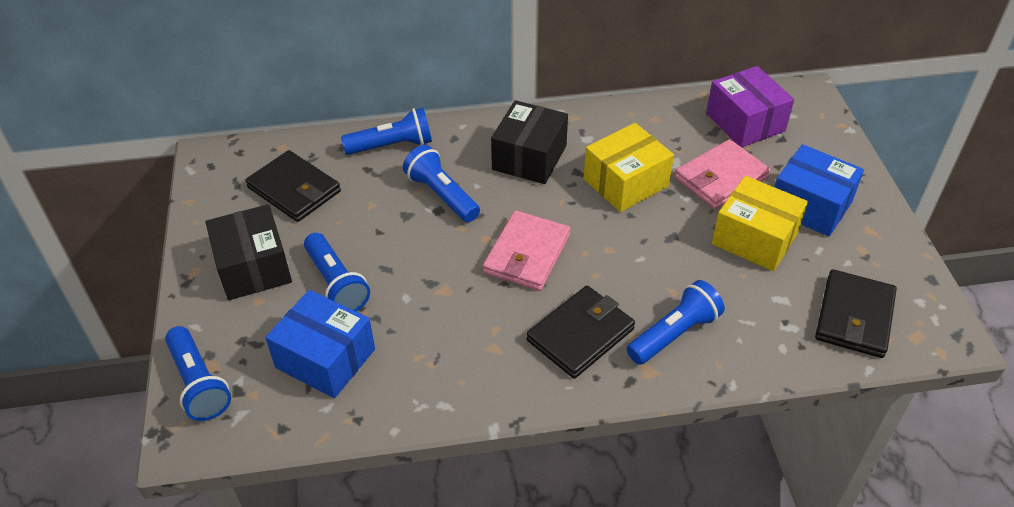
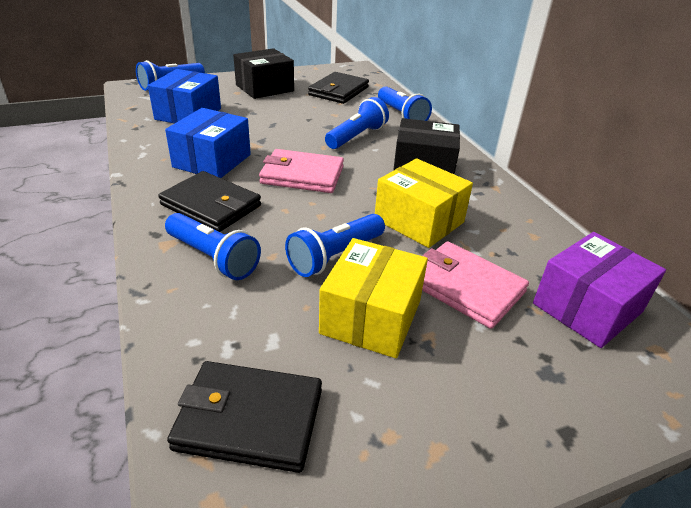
camera: 75 degrees right, 10 degrees down
(336, 284) = (255, 111): blue flashlight -> blue flashlight (335, 256)
(810, 205) = (457, 373): blue box -> blue box (212, 161)

